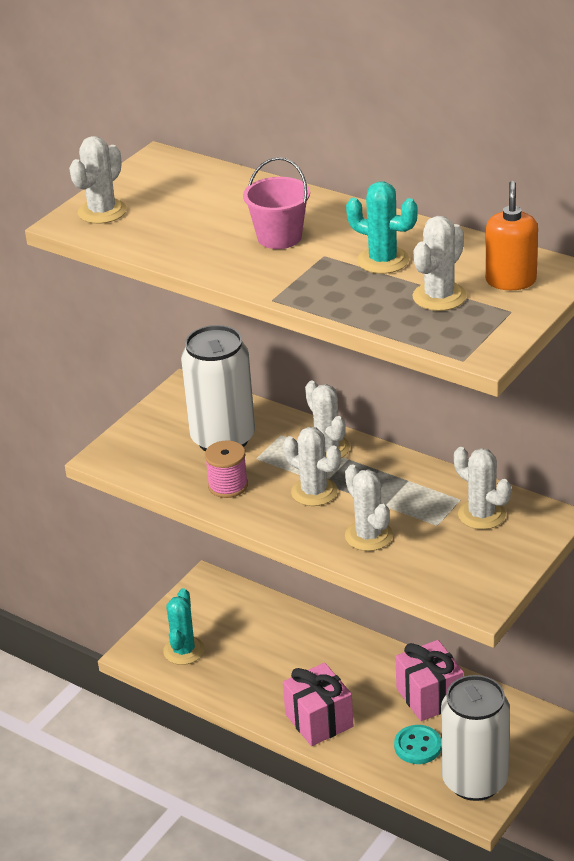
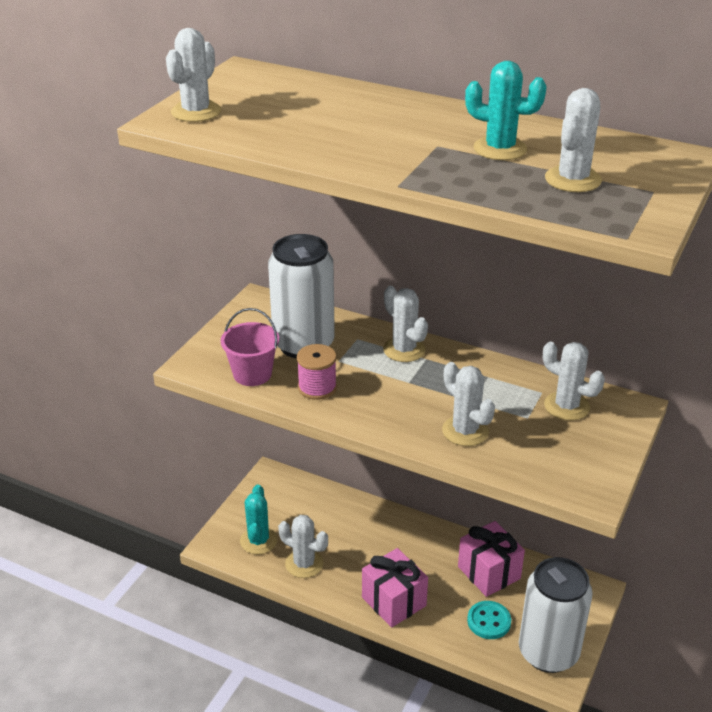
camera: 10 degrees left, 0 degrees up
(279, 237) = (386, 131): pink bucket -> pink bucket (252, 374)
(314, 492) = (402, 390): white cactus -> white cactus (304, 563)
(510, 280) = (638, 164): orange soap dispenser -> none

